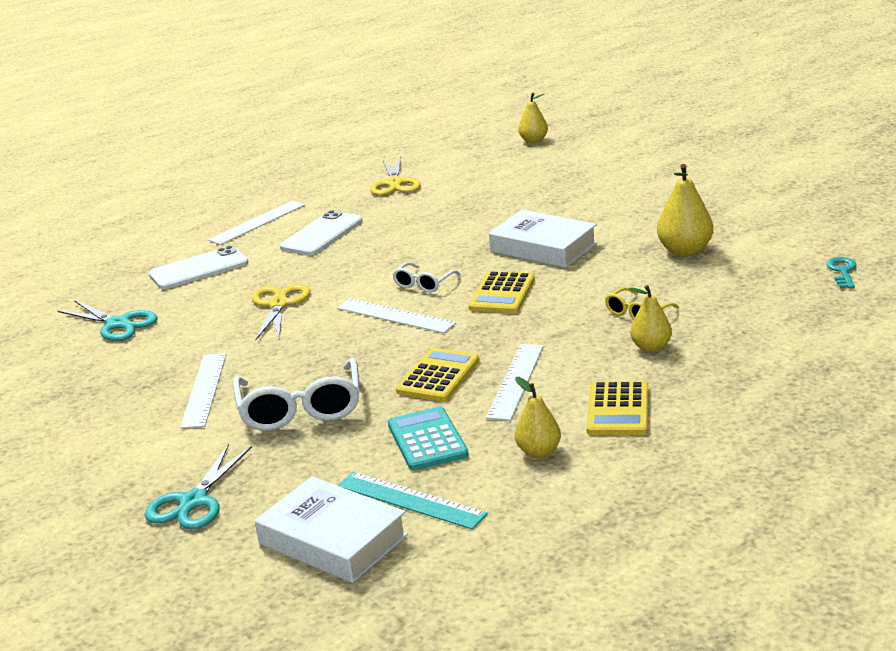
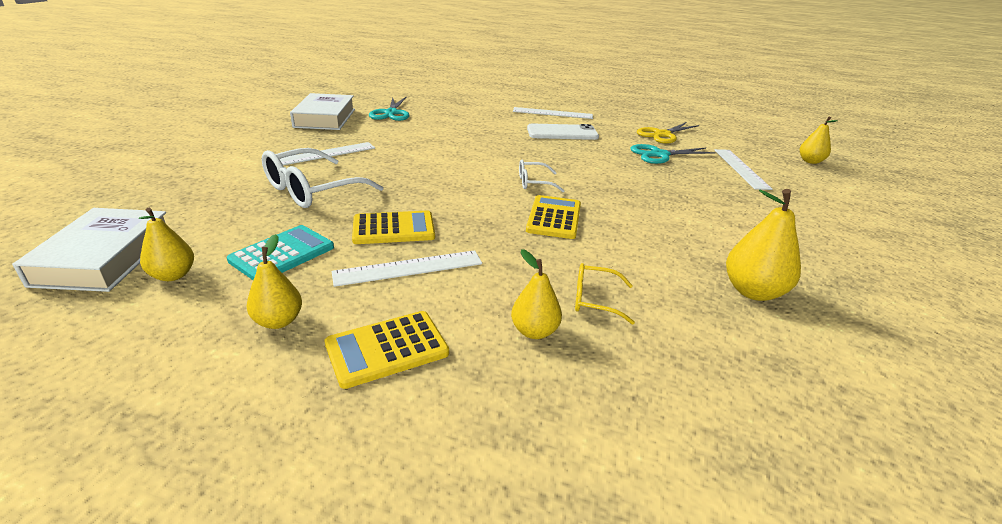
camera: 50 degrees right, 5 degrees up
(193, 502) = (167, 190): turquoise scissors -> turquoise scissors (659, 155)
(199, 269) = (477, 114): white phone -> none
(279, 304) = (454, 145): yellow scissors -> none
(395, 316) = (475, 186): white ruler -> white ruler (740, 168)
(410, 500) = (173, 275): turquoise ruler -> yellow pear
(502, 294) = (554, 218): yellow calculator -> yellow calculator turned 120 degrees clockwise
(543, 247) = (653, 213): white book -> white book (325, 118)
(842, 271) = (891, 446): turquoise key -> none

